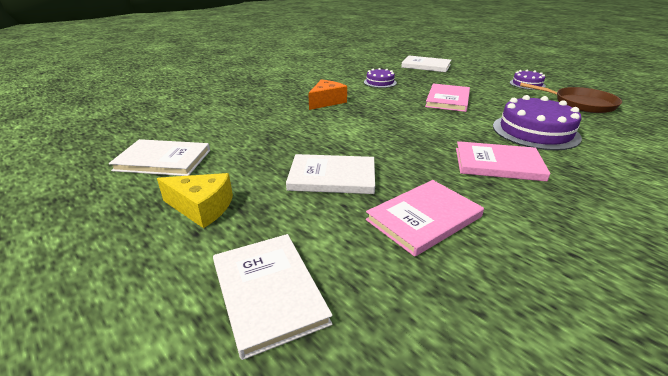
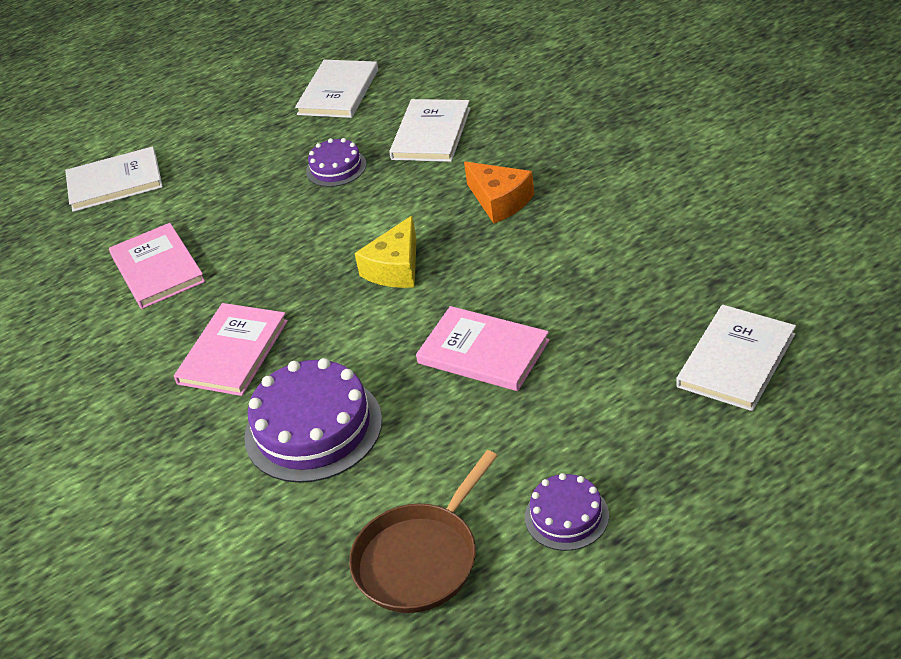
camera: 105 degrees right, 10 degrees up
(202, 207) = (235, 134): yellow cheese -> yellow cheese (395, 268)
(332, 177) = (257, 210): white book -> white book (431, 134)
(380, 82) = (603, 270): purple cake -> purple cake (336, 168)

